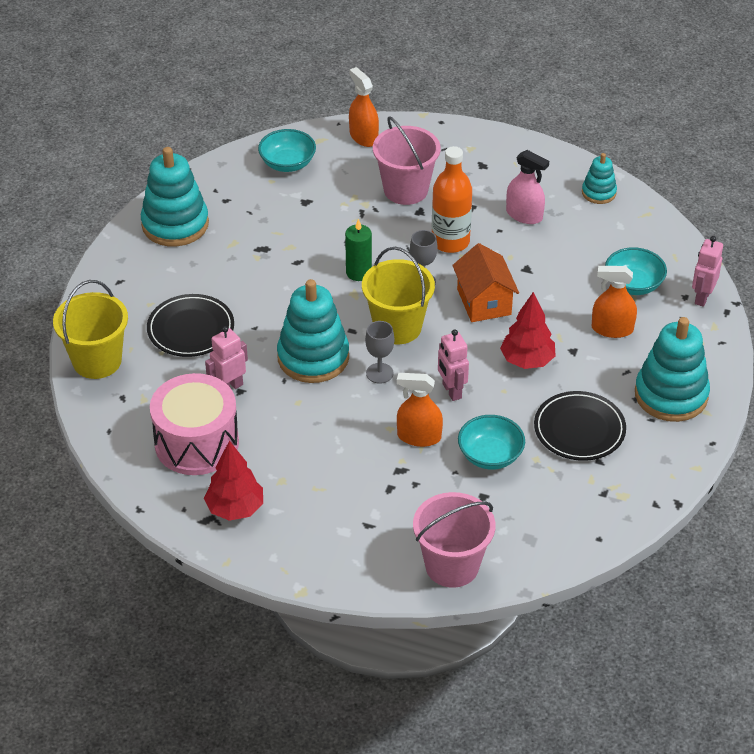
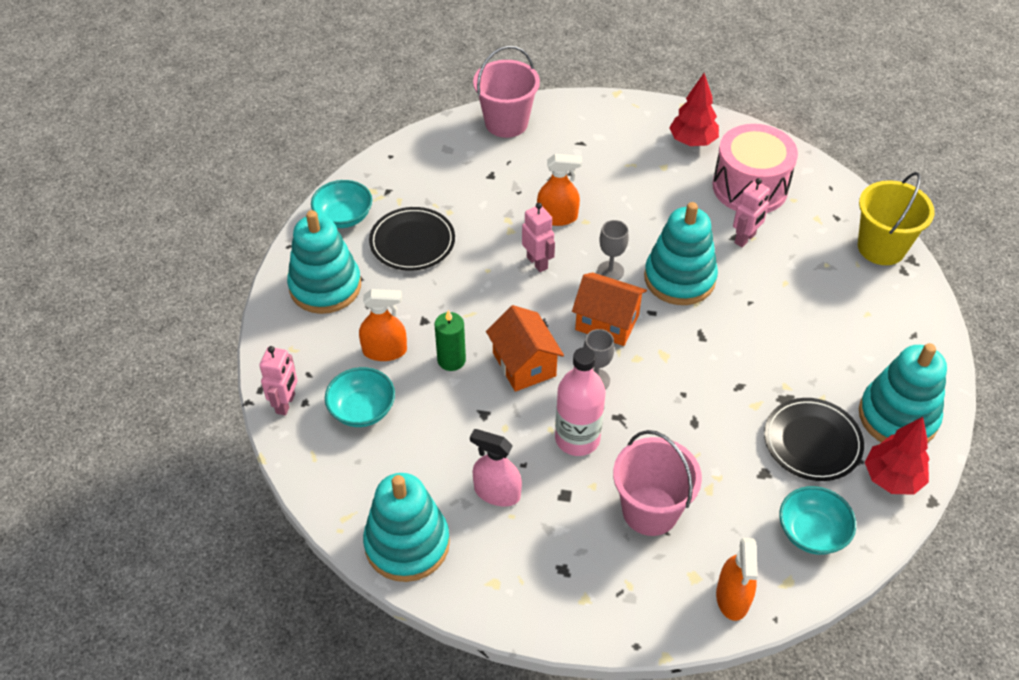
camera: 170 degrees right, 5 degrees up
(191, 329) = (811, 291): black plate -> black plate (812, 442)
(358, 272) = (668, 382): green candle -> green candle (451, 360)
(363, 137) = (732, 597): orange spray bottle -> orange spray bottle turned 45 degrees clockwise
(397, 327) = (607, 322): yellow bucket -> orange house
(450, 242) = (577, 439): orange bottle -> pink bottle
(490, 455) = (490, 209): turquoise bowl -> turquoise bowl (344, 217)
(527, 360) = (469, 303): red tree -> red tree (892, 478)
(598, 193) = (407, 544): turquoise stacking toy -> turquoise stacking toy, size x1.91

